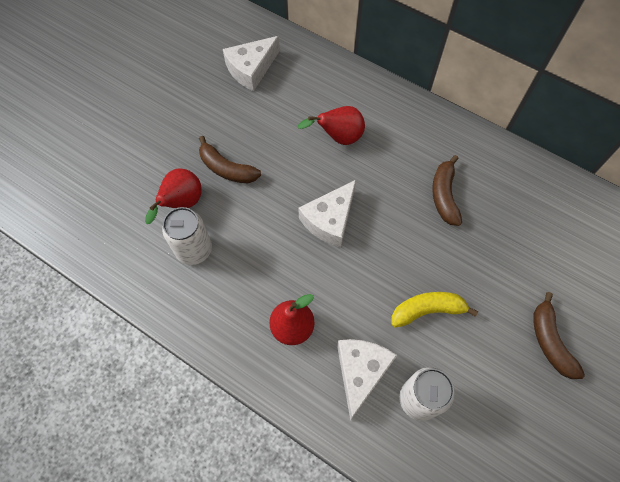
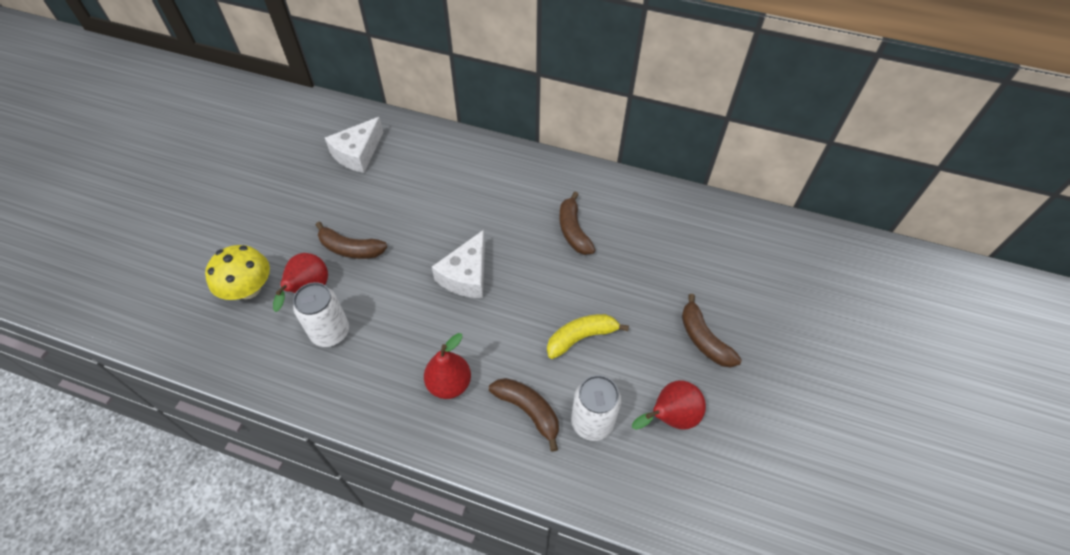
camera: 15 degrees left, 10 degrees down
(129, 189) = (248, 289): none -> yellow mushroom
(338, 137) = (459, 199): red pear -> red pear (670, 417)
(361, 372) = (528, 411): white cheese -> brown banana

